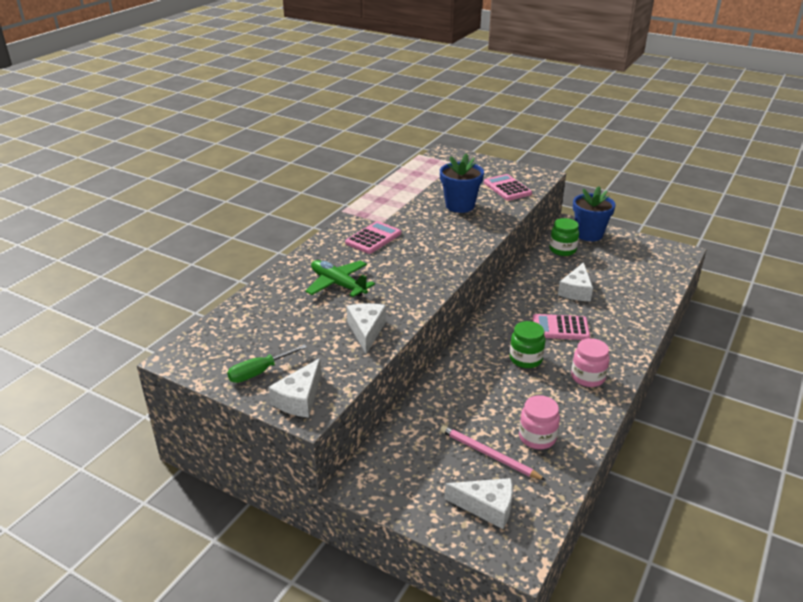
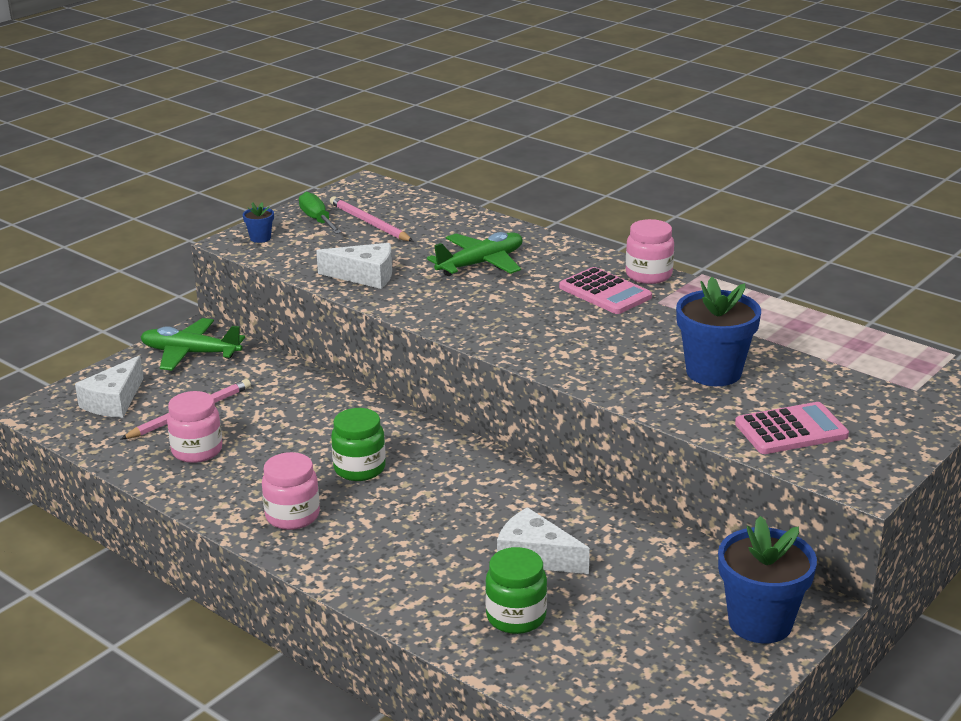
camera: 100 degrees right, 5 degrees down
(265, 343) = (369, 223): none -> pink pencil
(299, 399) = (260, 238): white cheese -> blue flower pot
(346, 226) = (648, 275): none -> pink jar
(396, 479) = (190, 353): none -> green plane
(560, 328) = (426, 515): pink calculator -> none
(562, 250) = (691, 571): green jar -> green jar (516, 617)

